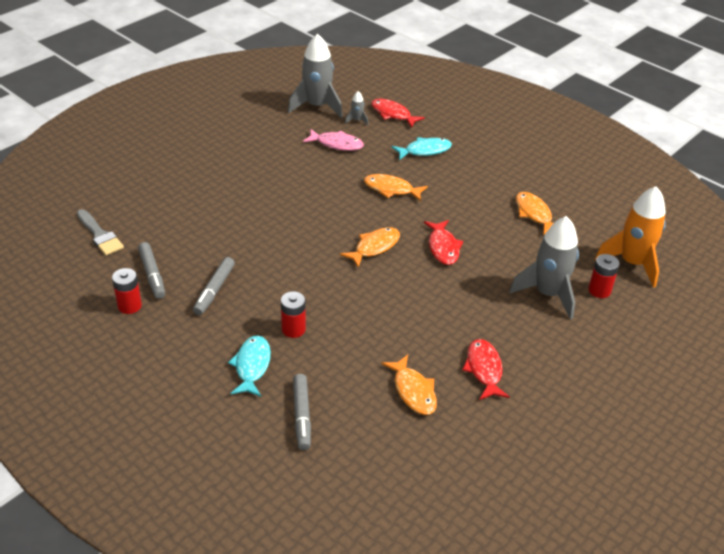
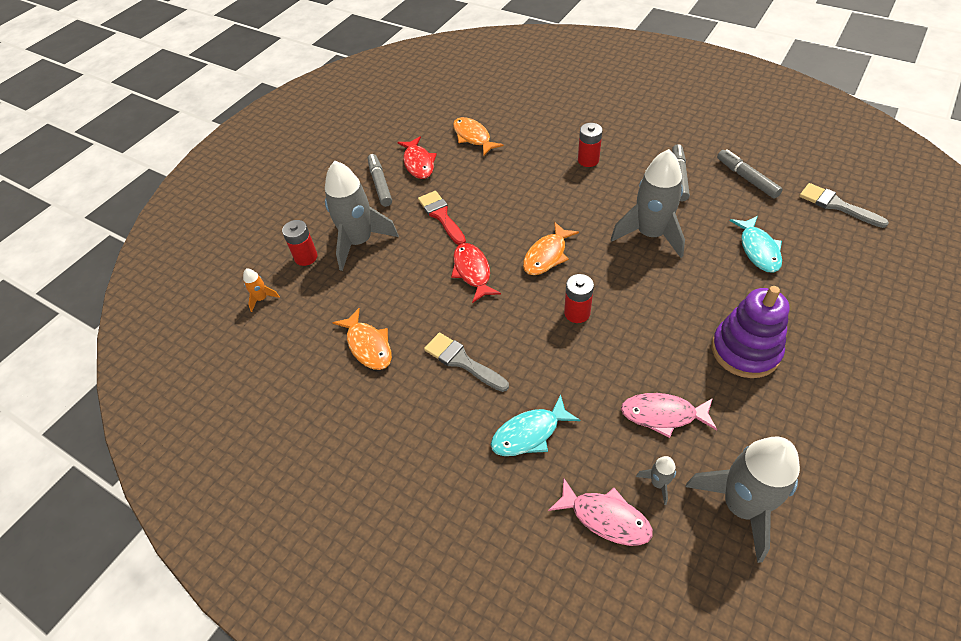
camera: 175 degrees right, 10 degrees up
(129, 306) = (741, 149): red battery -> red battery (577, 313)
(252, 366) = (606, 128): turquoise fish -> turquoise fish (758, 250)
(261, 162) = (745, 350): none -> purple stacking toy
(276, 245) = (650, 234): none -> grey rocket
(301, 416) = (551, 106): grey marker -> grey marker (380, 184)
(391, 189) = (555, 344): orange fish -> none
(393, 114) = (605, 518): red fish -> pink fish
(462, 192) = (462, 361): none -> grey brush
(465, 302) = (441, 216): none -> red brush
(632, 263) = (262, 298): orange rocket -> orange rocket, size x0.42

